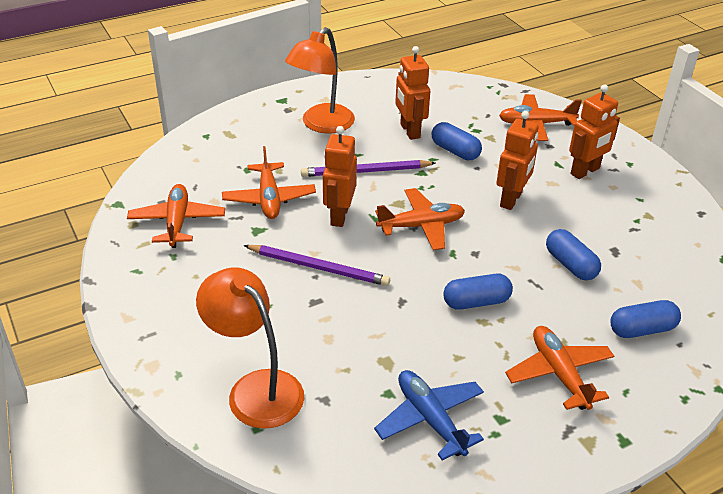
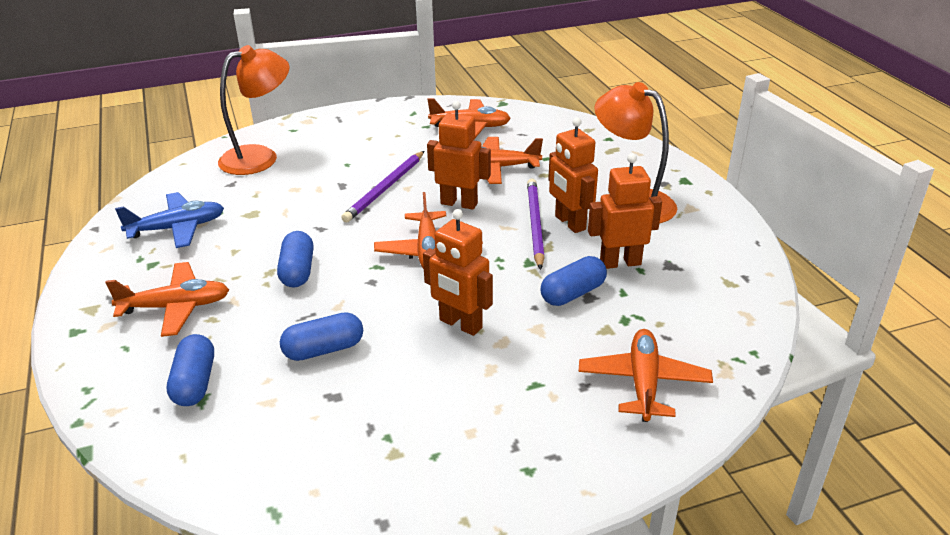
camera: 100 degrees right, 5 degrees down
(585, 171) = (512, 410): orange robot -> orange robot (569, 223)

